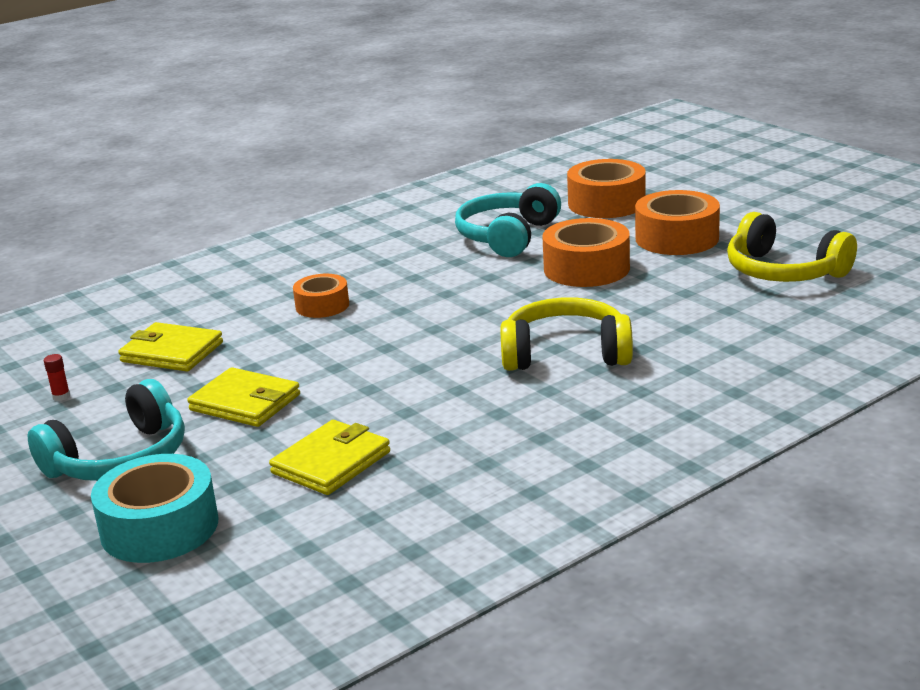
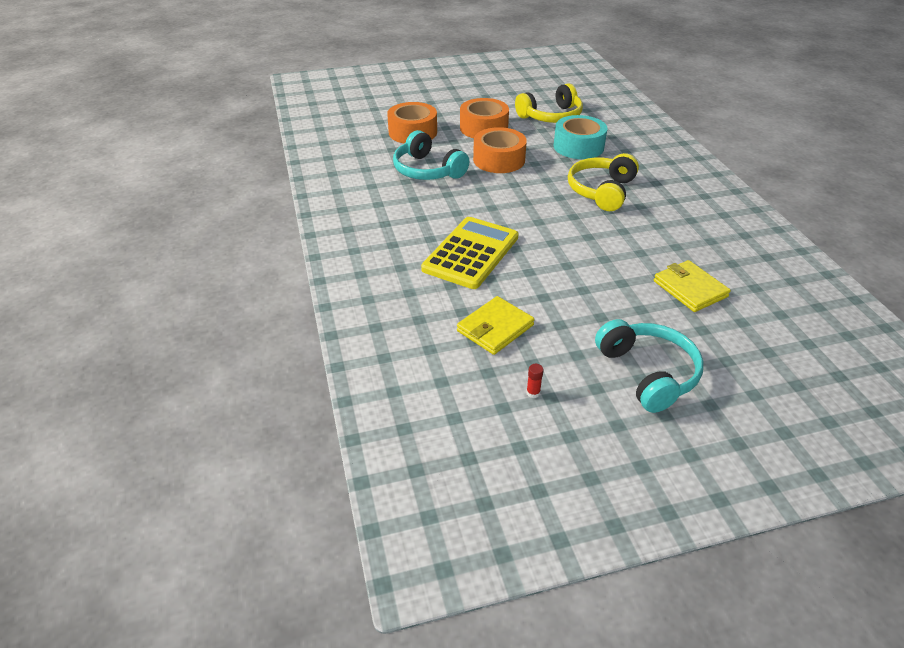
camera: 70 degrees left, 15 degrees up
(159, 527) = (744, 366): turquoise tape -> turquoise tape (578, 146)
(245, 402) = (595, 308): yellow wallet -> none
(322, 305) = (471, 253): orange tape -> yellow calculator

